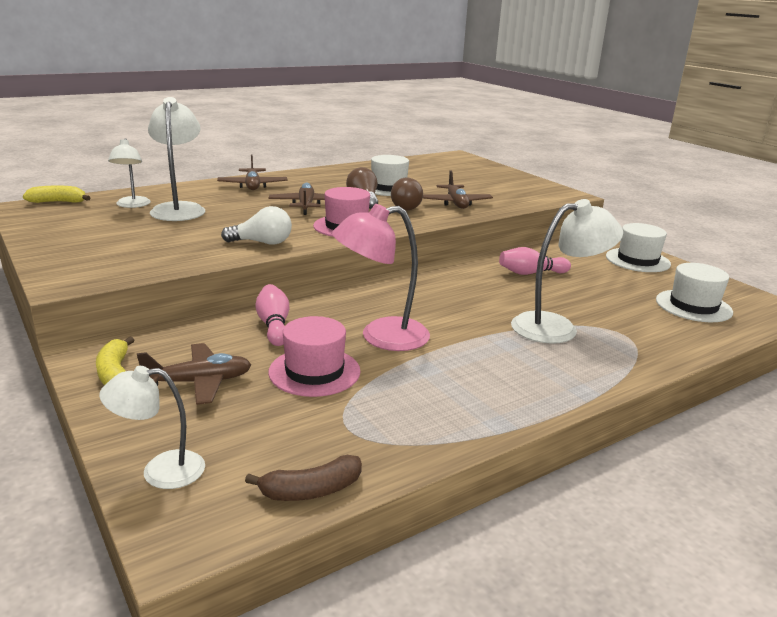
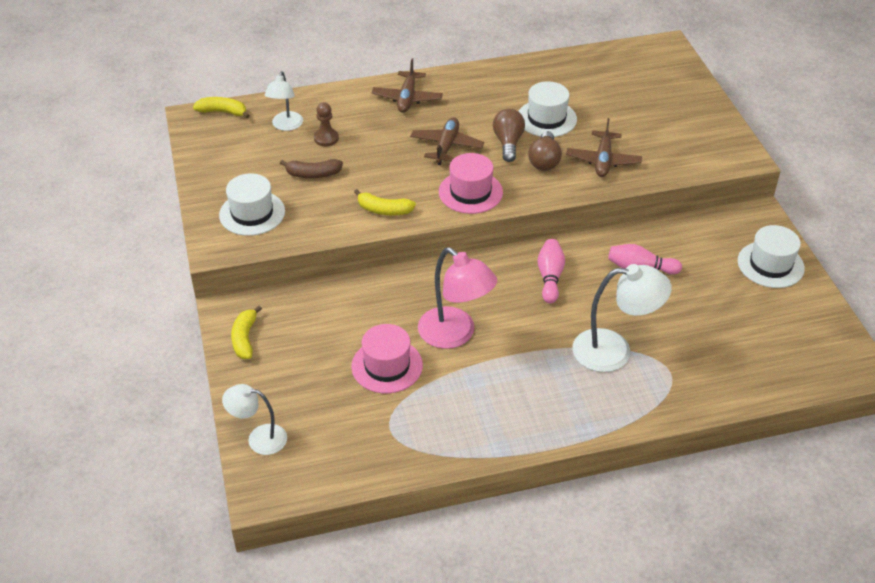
camera: 20 degrees right, 20 degrees up
(179, 209) = (326, 138): white lamp -> brown pawn
(199, 382) = (301, 360): brown plane -> none
(262, 243) = (384, 210): white light bulb -> yellow banana
(274, 326) = (373, 305): pink bowling pin -> pink bowling pin (550, 277)
(311, 490) = (346, 476): brown banana -> brown banana (313, 174)
(381, 337) = (455, 335): pink lamp -> pink lamp turned 135 degrees counterclockwise
(693, 306) = (770, 346): white hat -> white hat (252, 213)

